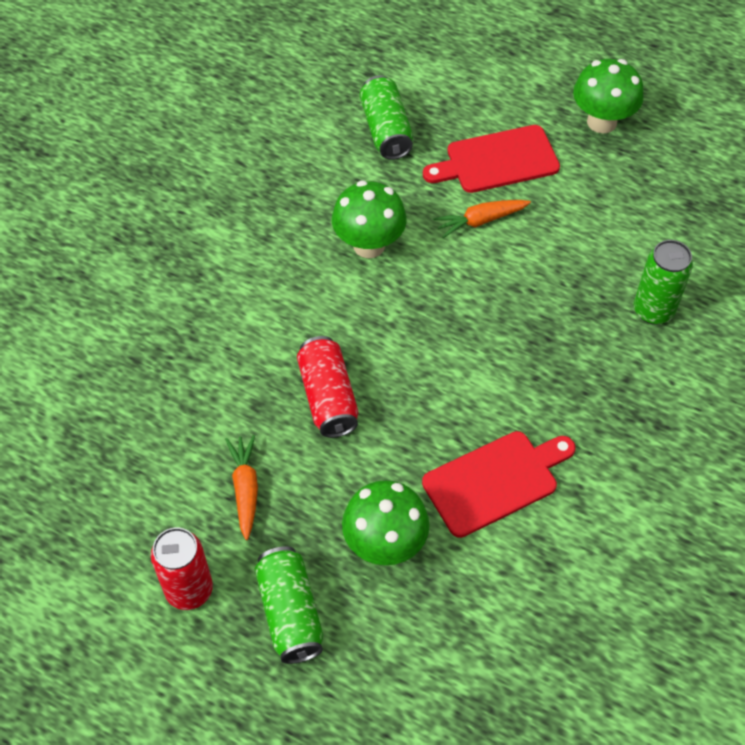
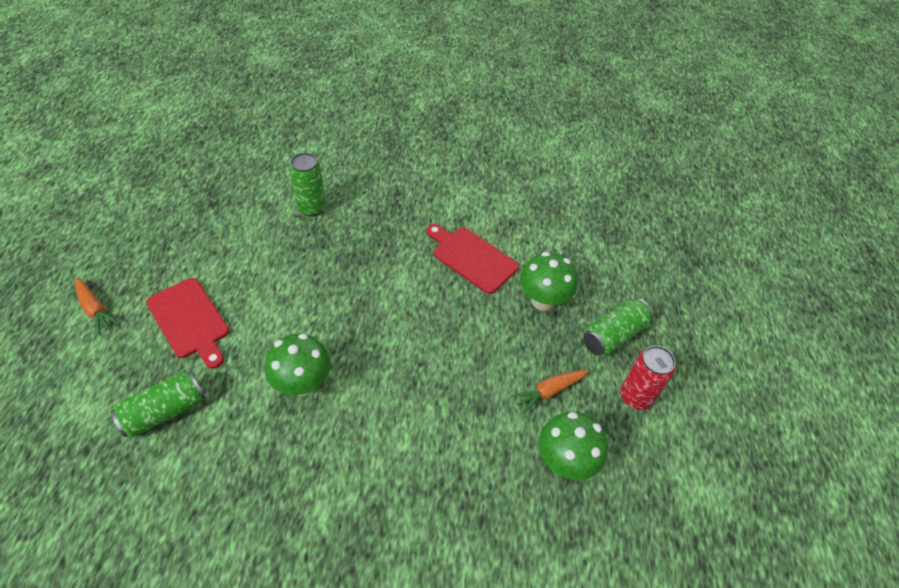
camera: 115 degrees left, 5 degrees down
(328, 397) = (453, 365): red can -> none
(480, 221) = (258, 316): orange carrot -> orange carrot (95, 309)
(602, 122) = (135, 264): green mushroom -> green mushroom (565, 461)

